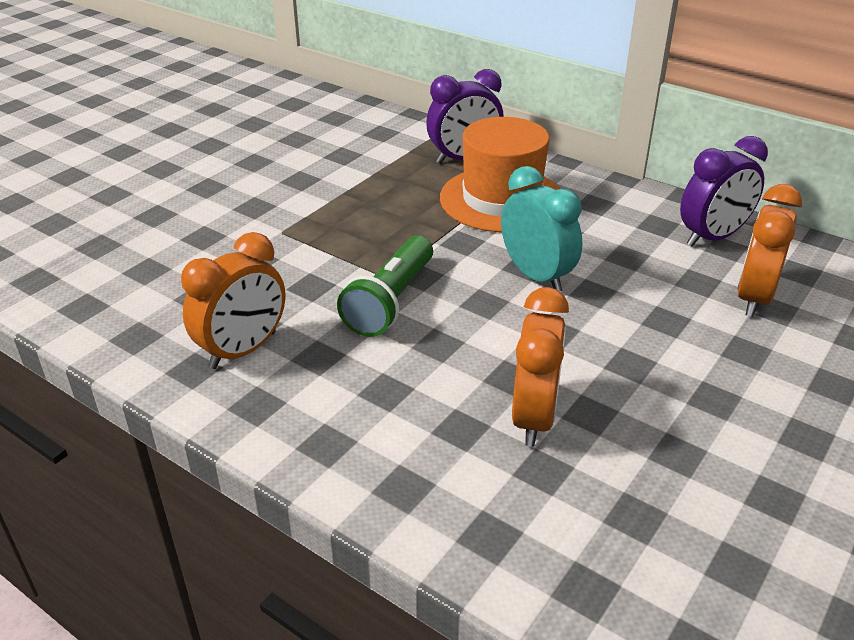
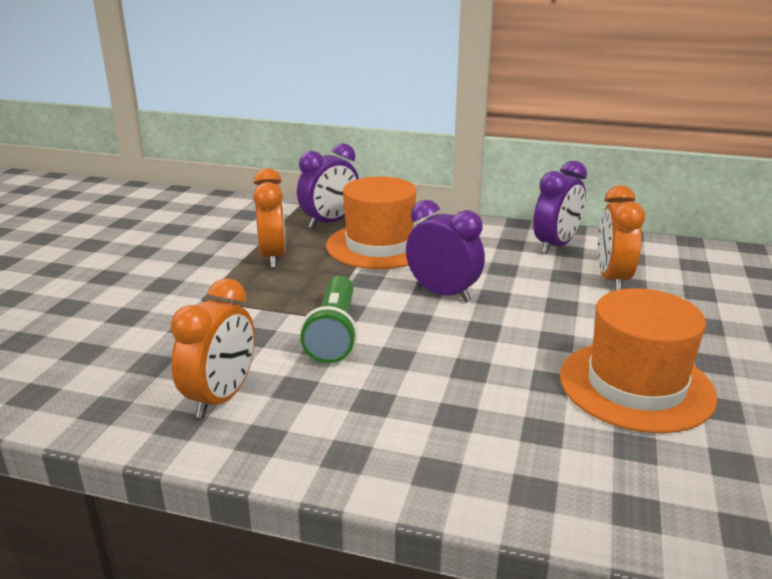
camera: 20 degrees left, 10 degrees down
(534, 417) = (509, 394): orange clock -> orange clock (273, 257)
(536, 276) = (443, 293): turquoise clock -> purple clock
(687, 443) = (636, 386): none -> orange hat

